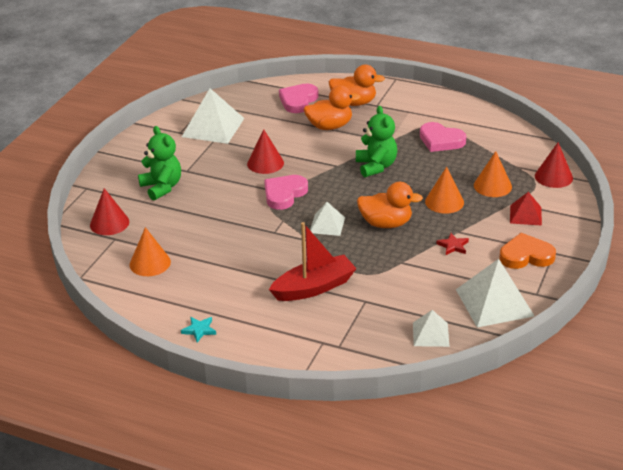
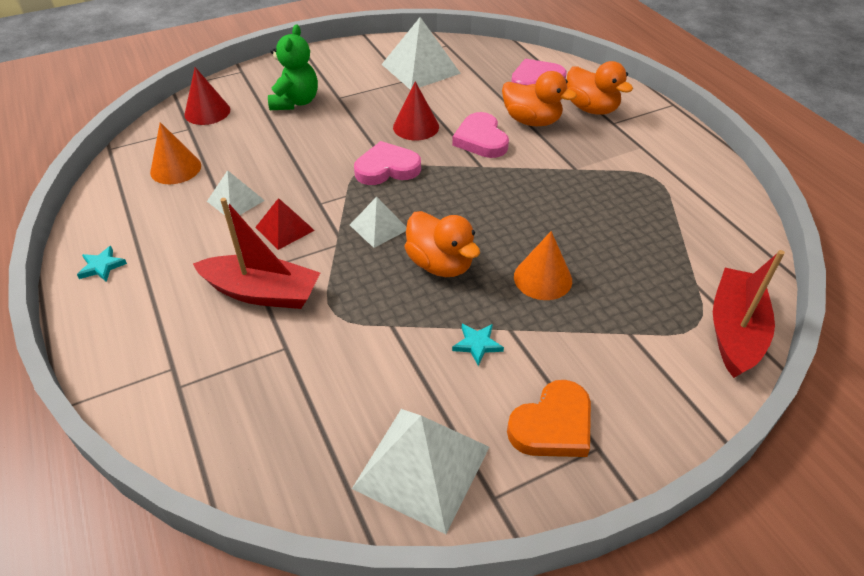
camera: 40 degrees right, 10 degrees up
(376, 166) = (521, 190): green teddy bear -> none
(430, 334) = (287, 452): white pyramid -> white pyramid (236, 201)
(441, 140) = (637, 199): pink heart -> pink heart (481, 140)
(453, 246) = (477, 344): red star -> turquoise star
(492, 186) = (631, 294): orange cone -> none
(525, 215) = (626, 362): red pyramid -> red pyramid (284, 229)
(526, 256) = (553, 425): orange heart -> orange heart turned 105 degrees clockwise
(553, 177) = (734, 331): red cone -> red boat

